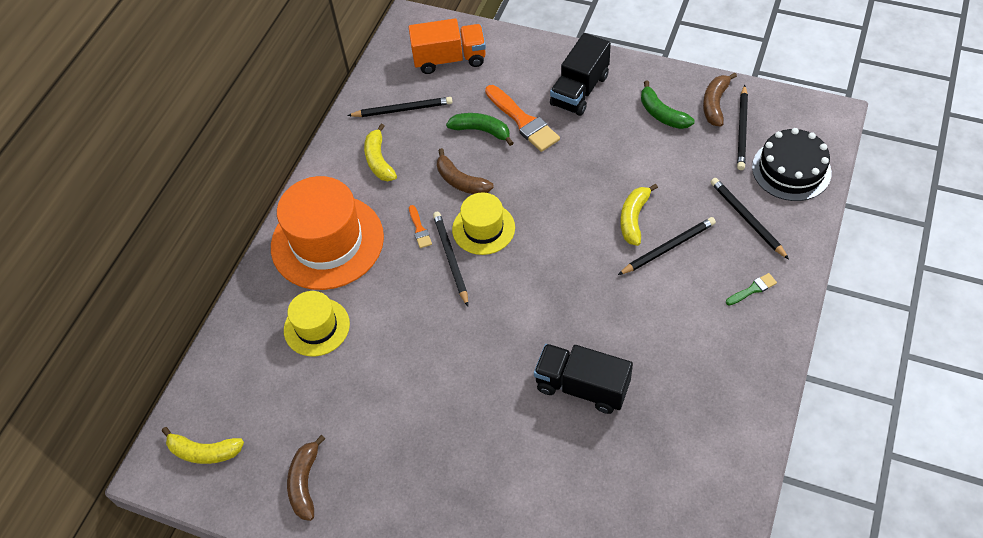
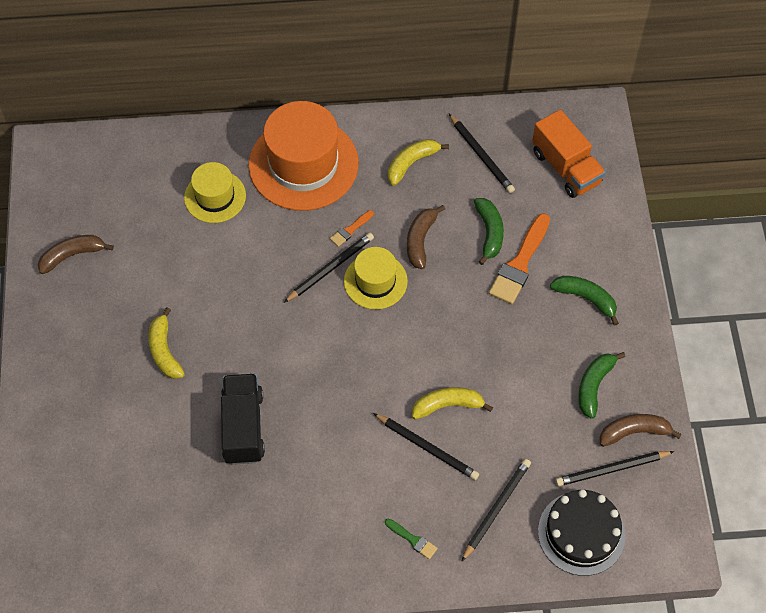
camera: 60 degrees right, 5 degrees up
(204, 451) = (71, 173): yellow banana -> yellow banana (164, 351)
(579, 90) = (586, 298): black truck -> green banana

